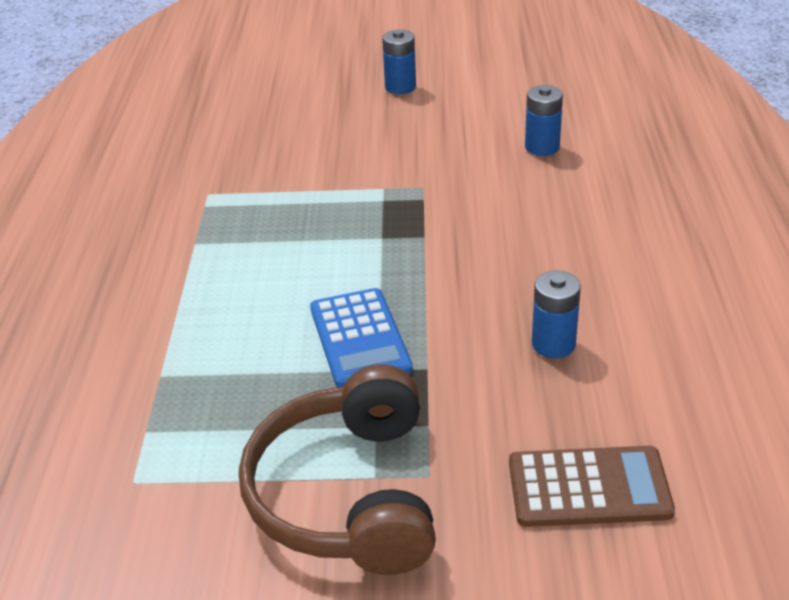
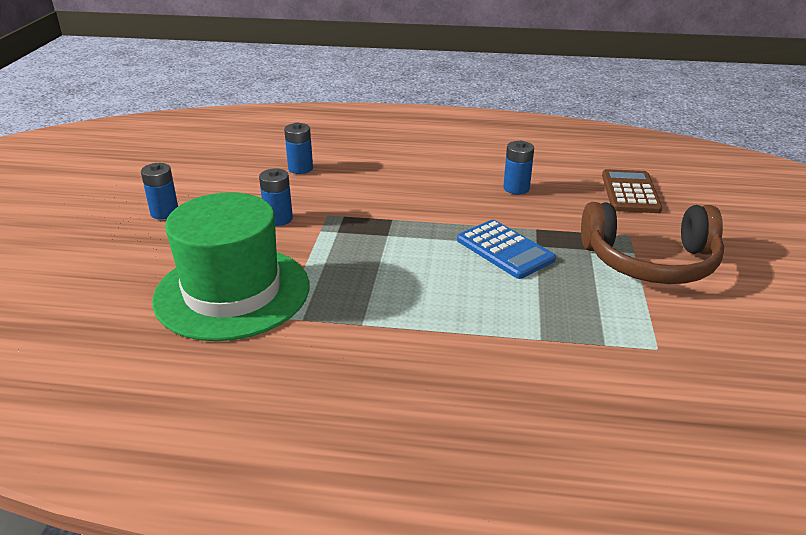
camera: 85 degrees left, 5 degrees down
(250, 157) = (232, 292): none -> green hat
(359, 339) = (505, 250): blue calculator -> blue calculator turned 60 degrees clockwise
(403, 156) = (278, 219): none -> blue battery

